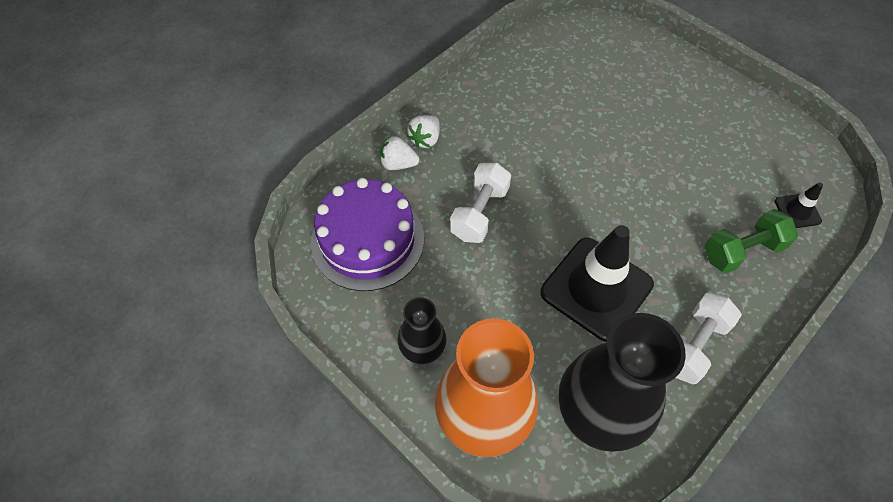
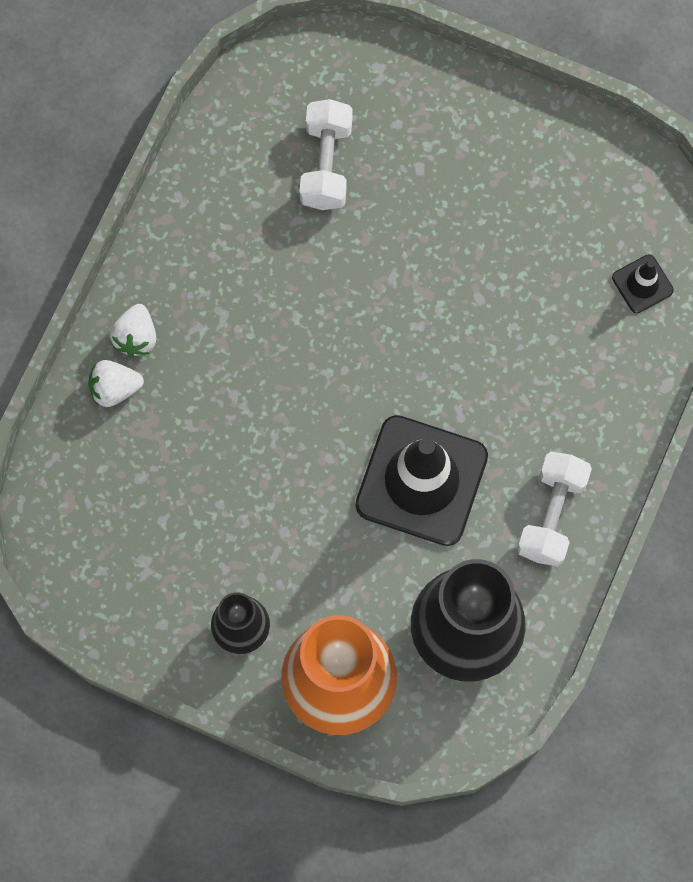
camera: 20 degrees left, 15 degrees up
(367, 240) = (120, 513): purple cake -> none
(479, 213) = (247, 425): white dumbbell -> white dumbbell (326, 164)
(742, 251) = (584, 366): green dumbbell -> none

